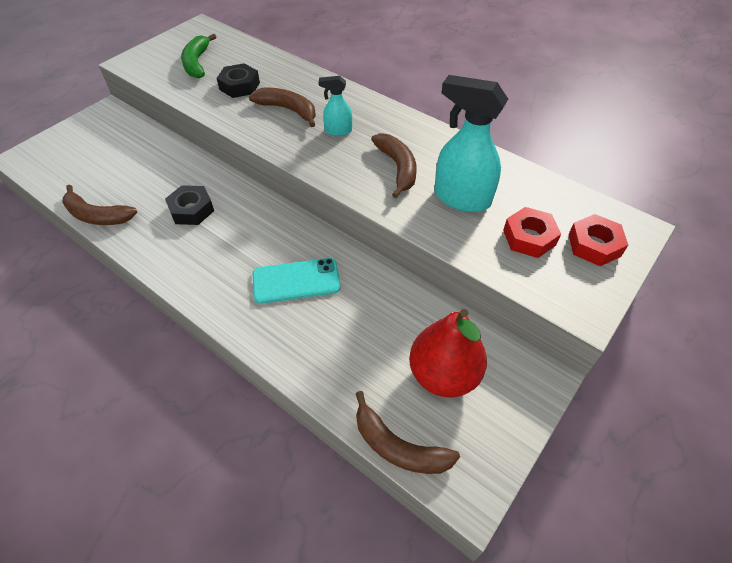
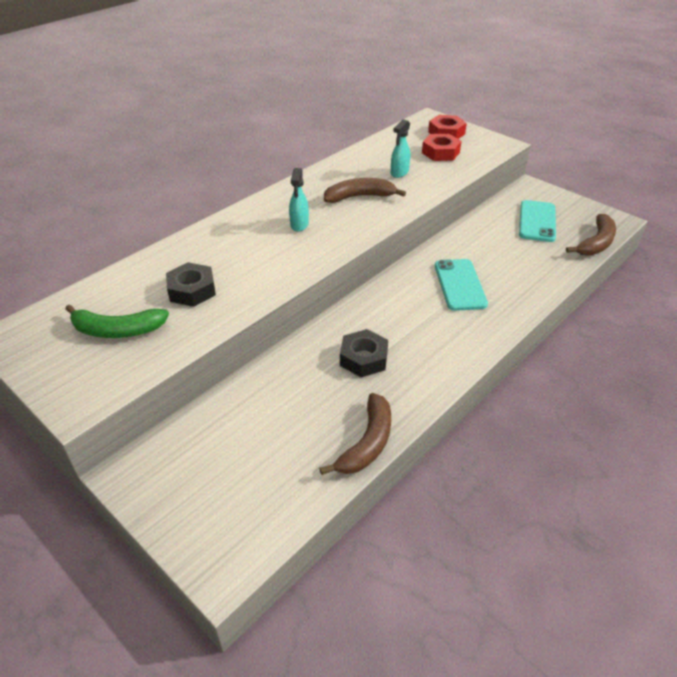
camera: 85 degrees left, 10 degrees down
(288, 110) = (254, 254): brown banana -> none
(443, 374) = (537, 221): red pear -> turquoise phone
(461, 198) = (399, 173): turquoise spray bottle -> turquoise spray bottle, size x0.52

